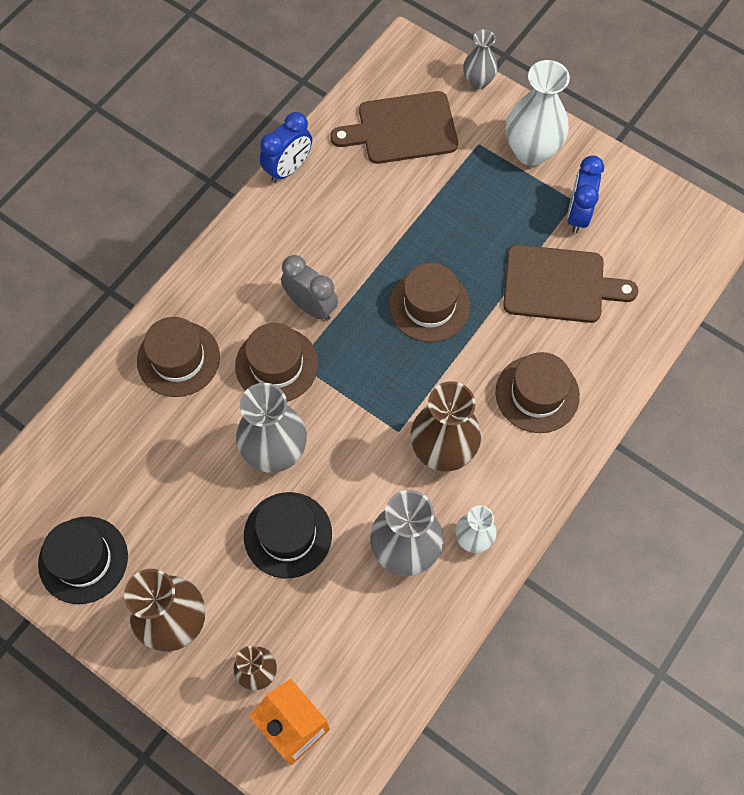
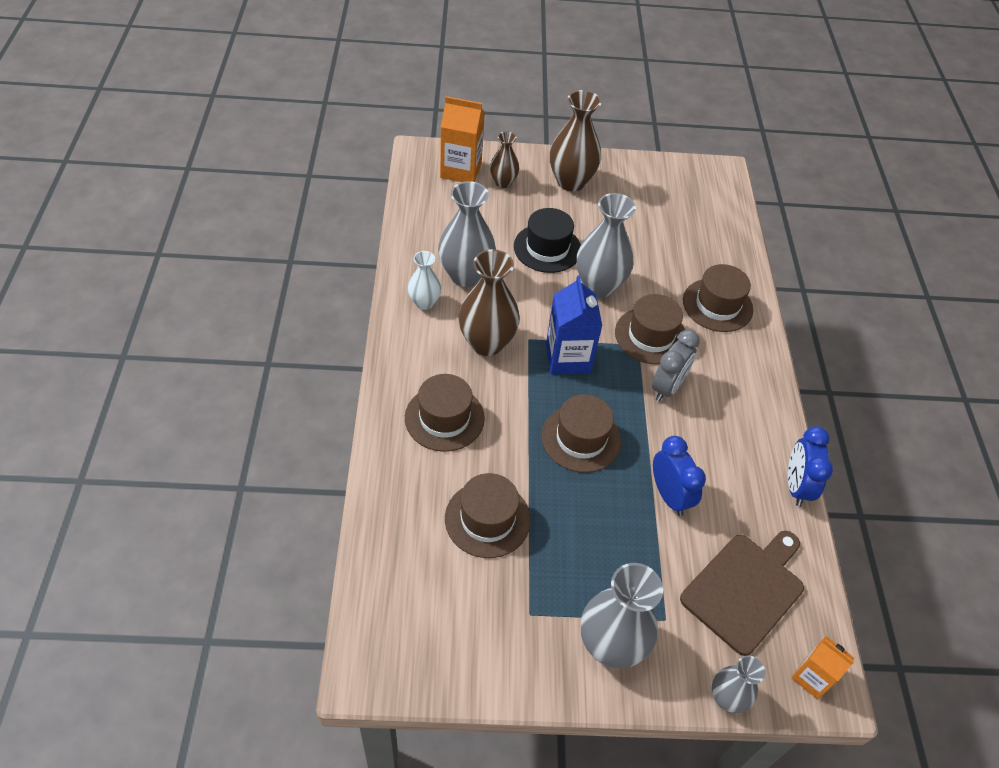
camera: 140 degrees right, 15 degrees down
(83, 560) = (651, 183): black hat -> none
(311, 306) = (667, 387): grey clock -> grey clock turned 60 degrees counterclockwise
(377, 388) = (568, 358): none -> blue carton
(410, 60) = (812, 677): none -> orange carton
(531, 151) = (610, 645): white vase -> grey vase
(559, 285) = (487, 519): brown cutting board -> brown hat
(578, 214) = (517, 601): blue clock -> blue clock (669, 496)

